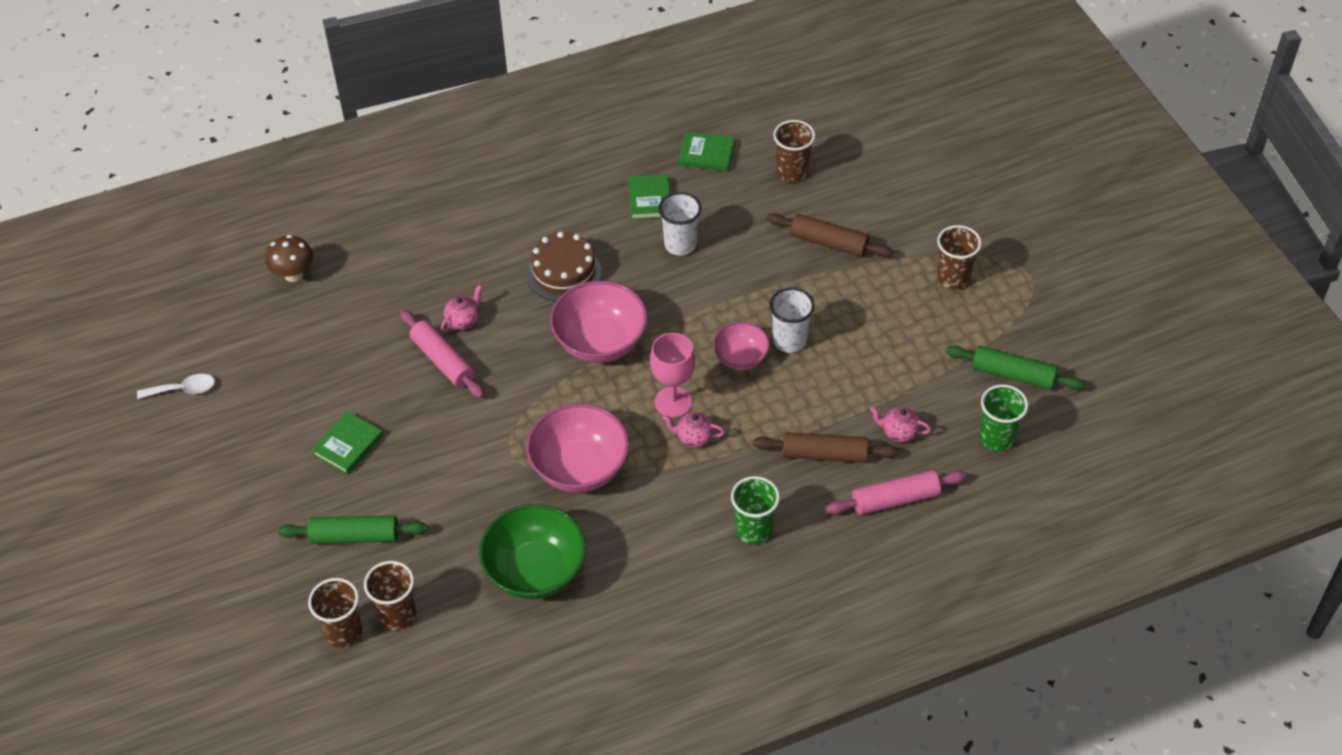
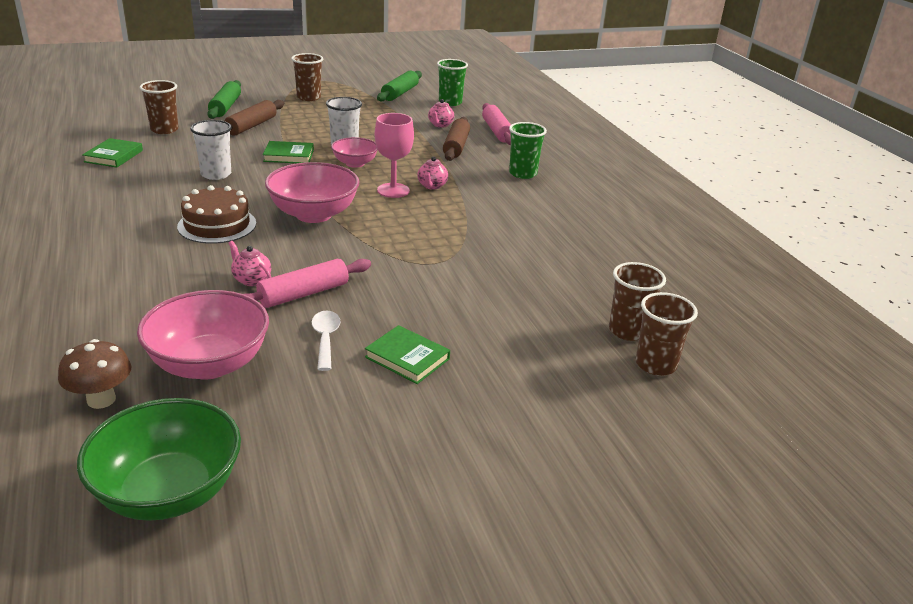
camera: 90 degrees left, 20 degrees down
(183, 390) = (272, 508): white spoon -> white spoon (325, 339)
(355, 536) = (534, 355): green rolling pin -> green rolling pin (225, 107)
(535, 571) = (568, 258): green bowl -> green bowl (169, 492)
(579, 468) = (456, 232): pink bowl -> pink bowl (209, 364)
(649, 200) = (150, 182): green book -> green book (288, 156)

